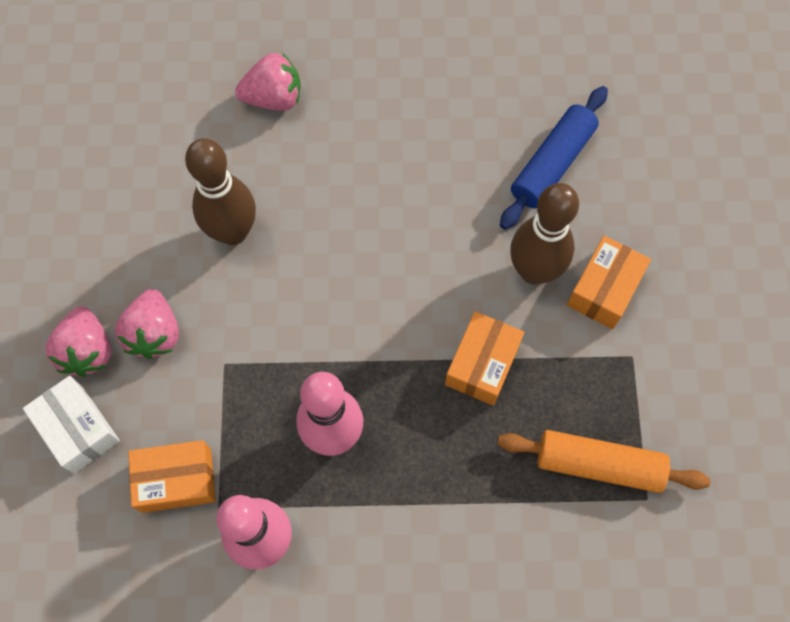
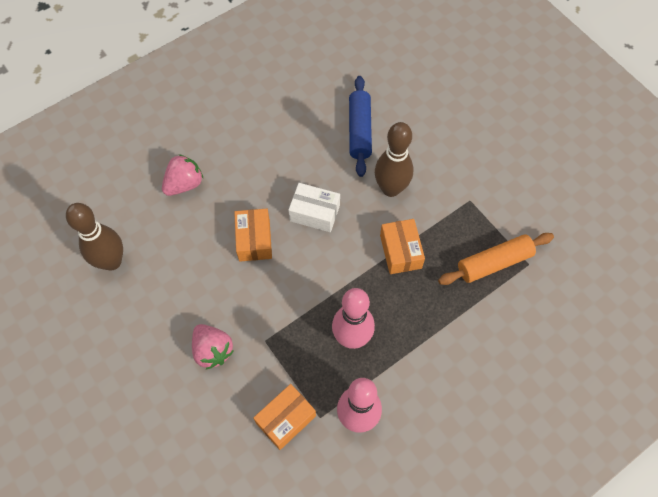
camera: 35 degrees left, 5 degrees down
(78, 429) = (208, 431): white box -> white box (314, 213)
(87, 350) = (181, 385): pink strawberry -> none
(233, 232) = (216, 268): brown bowling pin -> brown bowling pin (112, 261)
(604, 289) = (432, 176): orange box -> orange box (254, 240)

